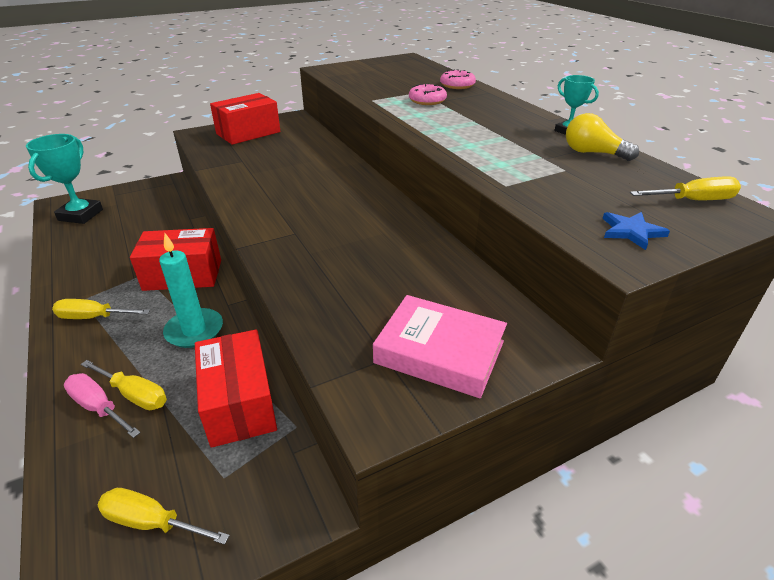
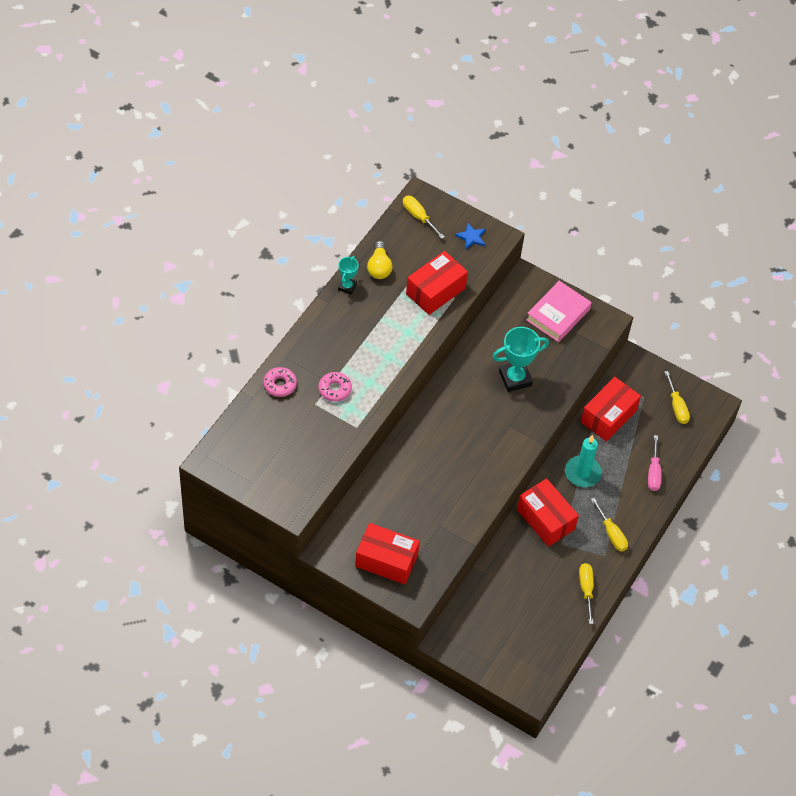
camera: 125 degrees left, 20 degrees up
(81, 215) = (533, 656): turquoise trophy -> turquoise trophy (515, 378)
(134, 395) = (637, 464): yellow screwdriver -> yellow screwdriver (586, 589)
(439, 352) = (558, 314): pink book -> pink book turned 45 degrees clockwise
(527, 175) = (435, 291): none -> red box

